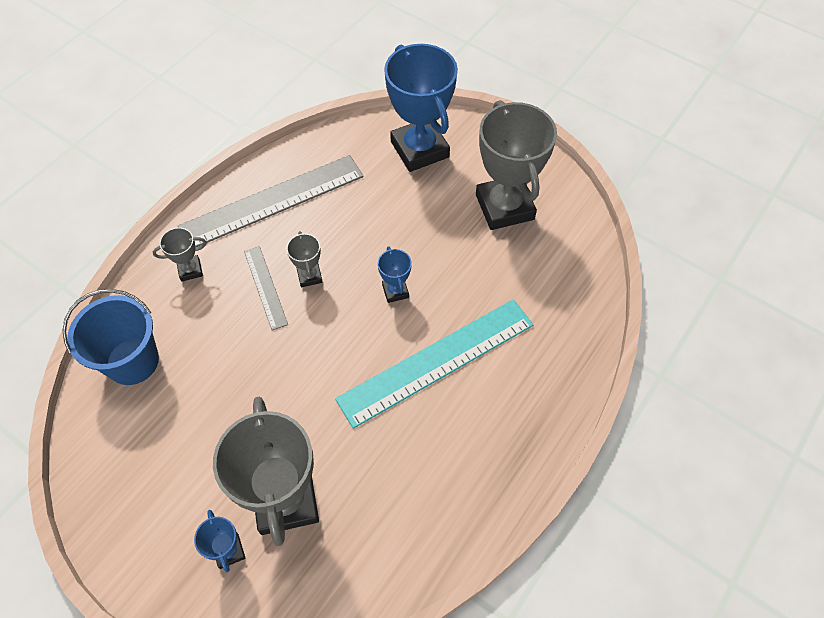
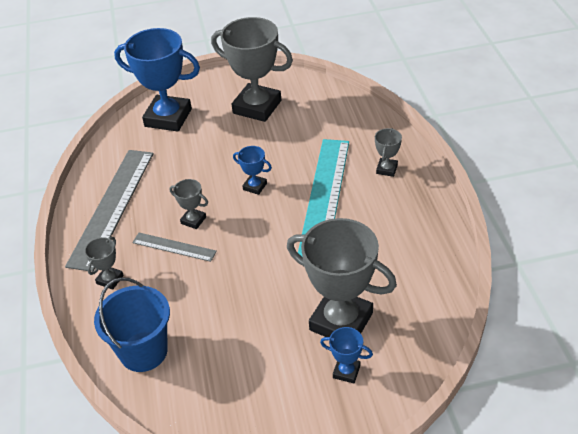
camera: 45 degrees left, 15 degrees down
(526, 390) = (387, 169): none -> grey trophy

